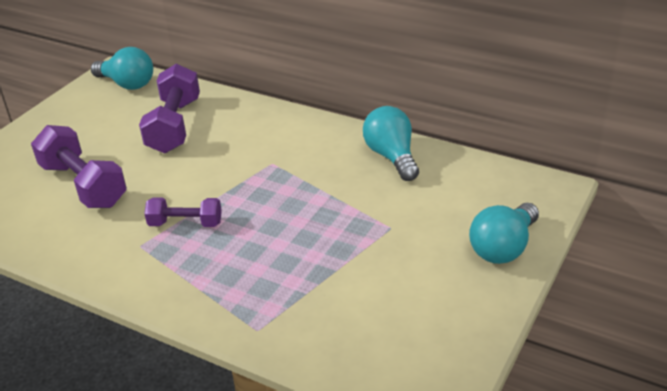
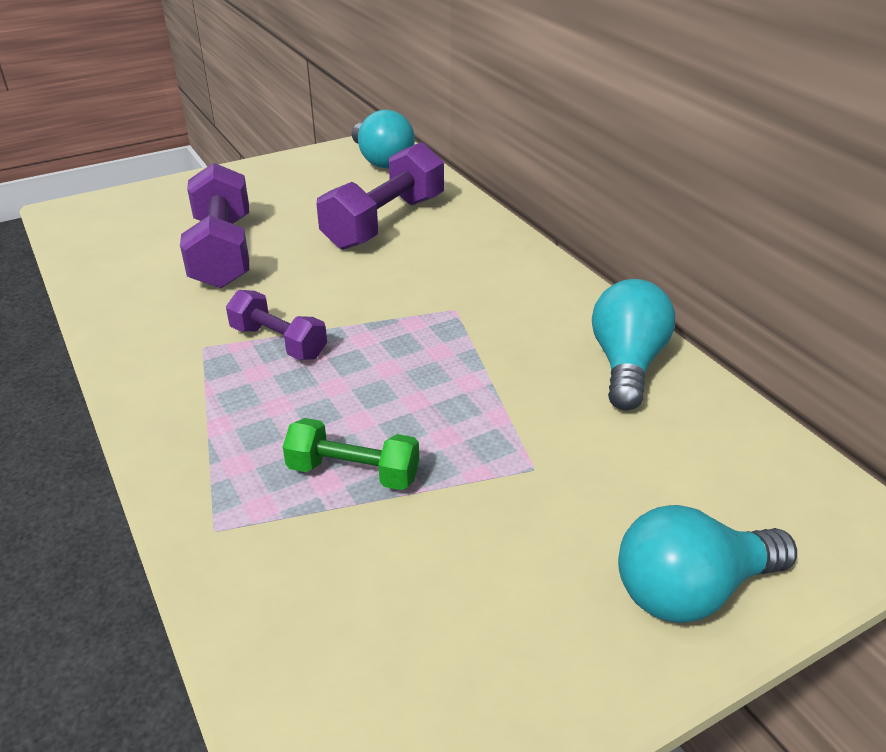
camera: 30 degrees right, 0 degrees up
(302, 270) = (353, 472): none -> green dumbbell

